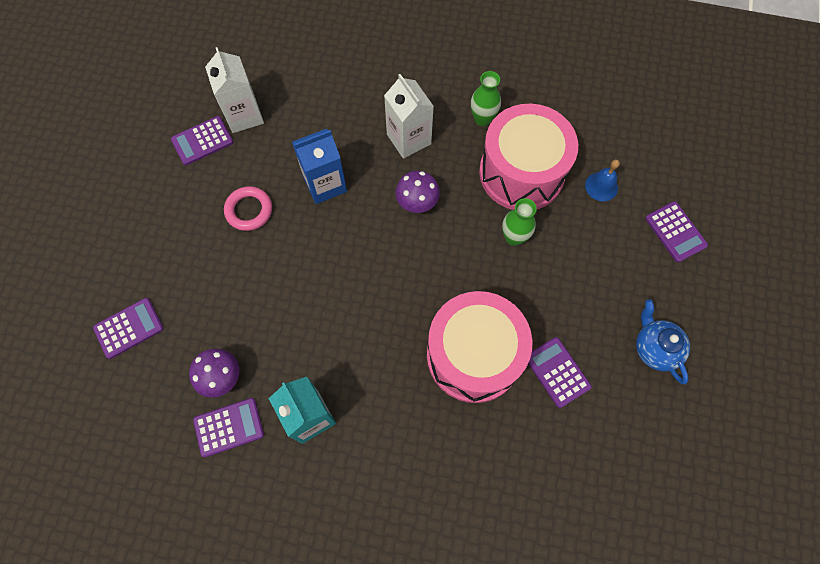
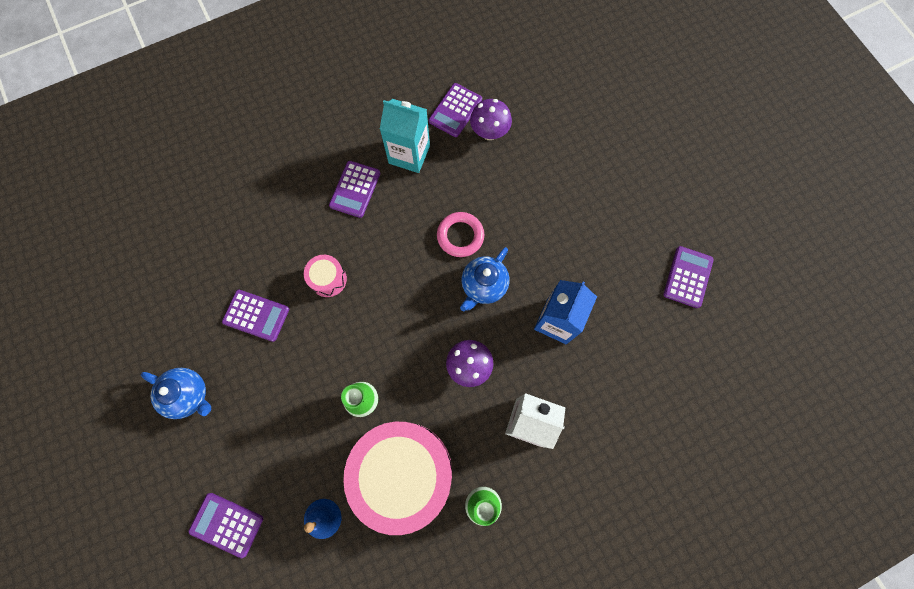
camera: 140 degrees right, 5 degrees up
(129, 328) = (581, 113): purple calculator -> purple calculator (355, 189)
(244, 115) = (682, 326): white carton -> none
(249, 210) = (591, 252): pink ring -> pink ring (460, 236)
(353, 250) = (483, 286): none -> blue teapot
(473, 355) = (328, 279): pink drum -> pink drum, size x0.42

